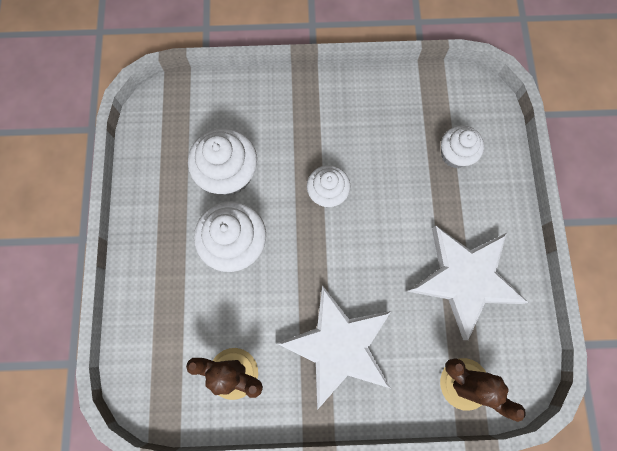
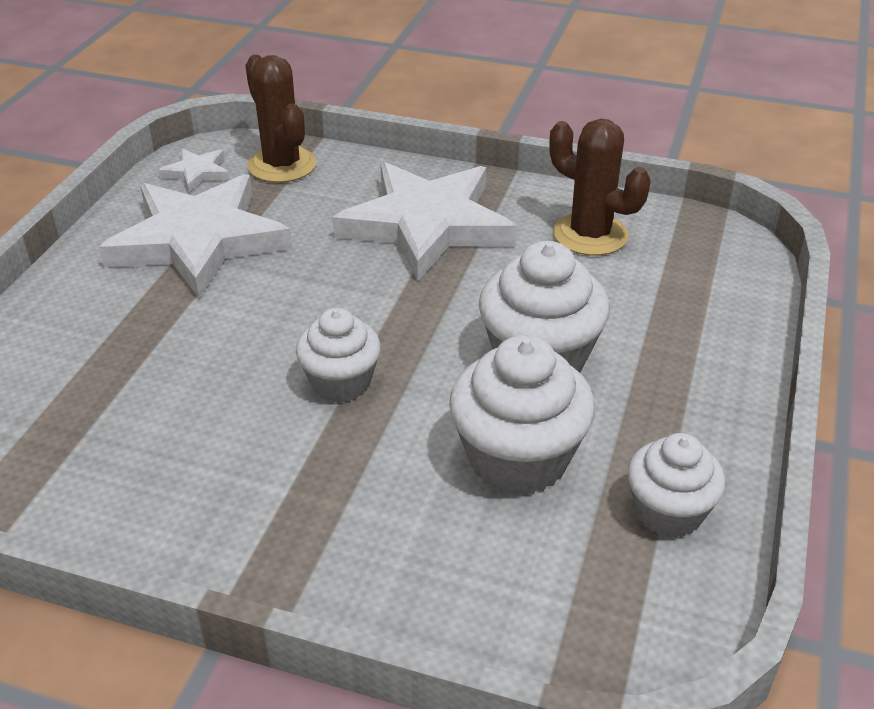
camera: 160 degrees left, 35 degrees down
(455, 154) = (73, 375): white cupcake -> white cupcake (668, 512)
(514, 352) = (197, 172): none -> white star

